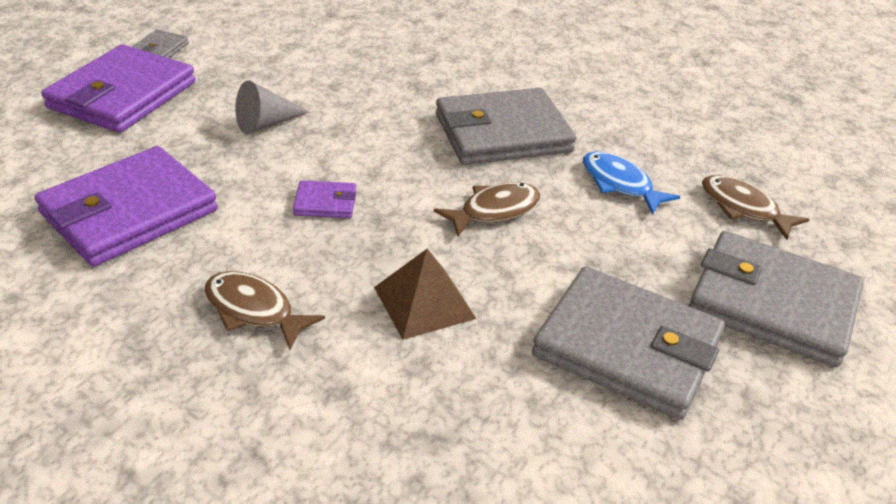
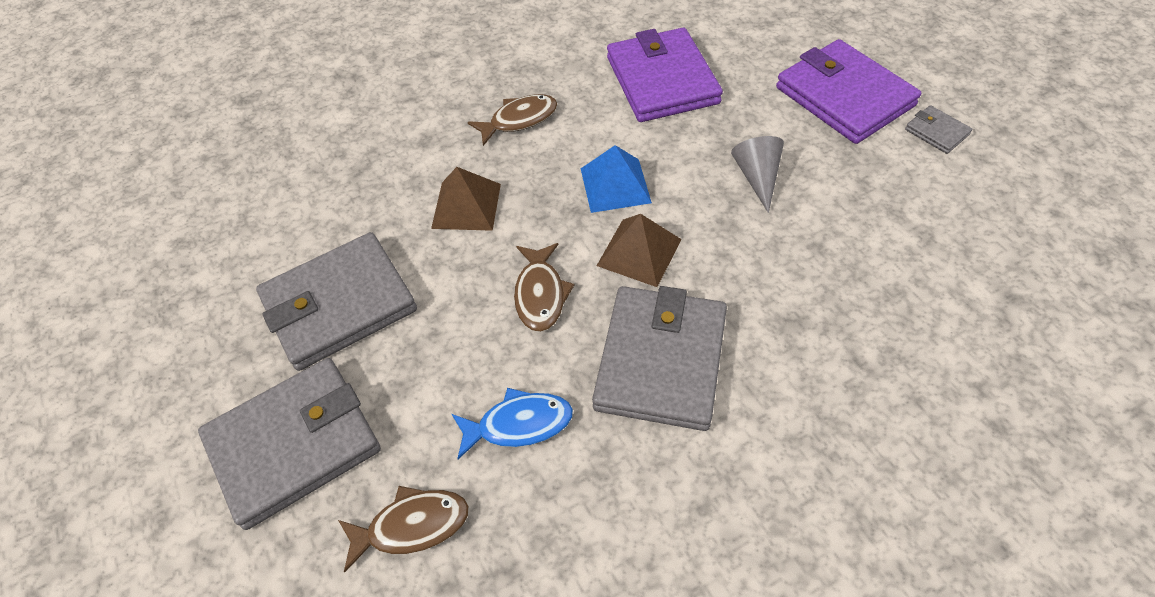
camera: 125 degrees right, 15 degrees up
(325, 203) = (615, 185): purple wallet -> blue pyramid
(403, 168) = (639, 252): none -> brown pyramid

